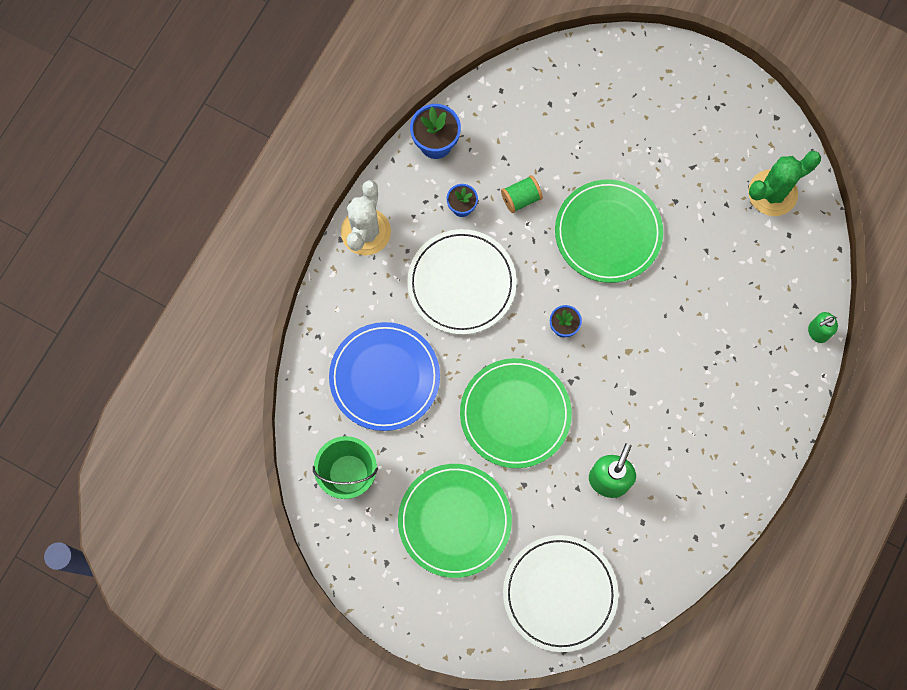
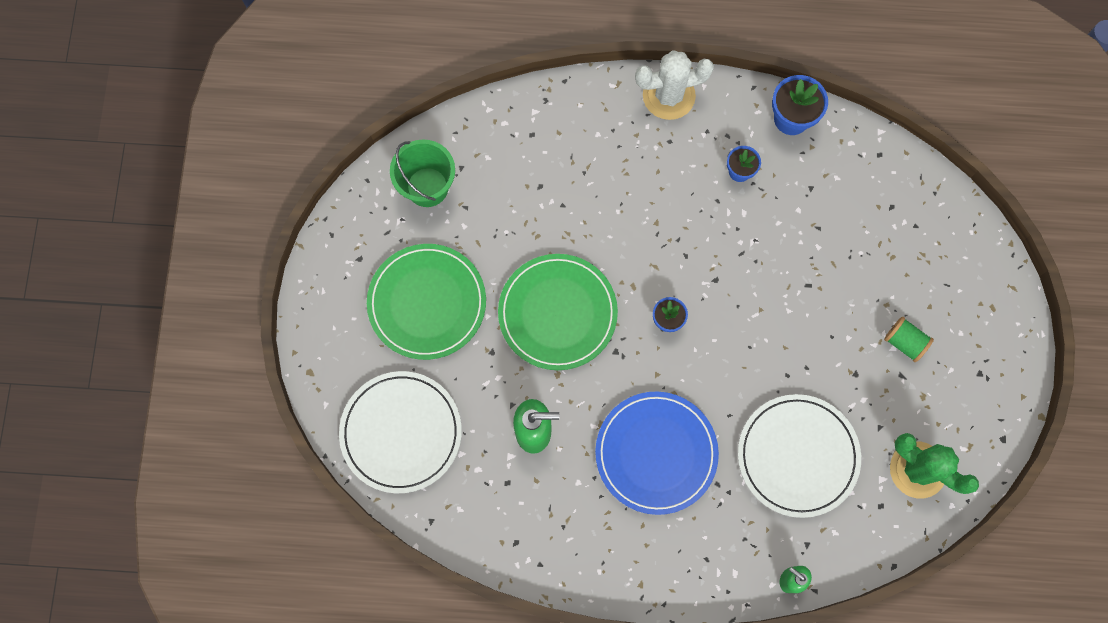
camera: 65 degrees right, 0 degrees up
(384, 377) = (535, 177): blue plate -> blue plate (656, 453)
(461, 283) = (663, 205): white plate -> white plate (797, 456)
(521, 198) = (778, 222): green spool -> green spool (904, 342)
(608, 233) = (786, 321): green plate -> none

